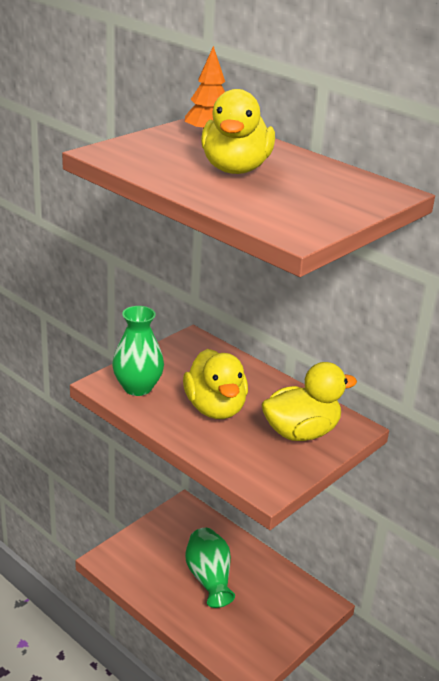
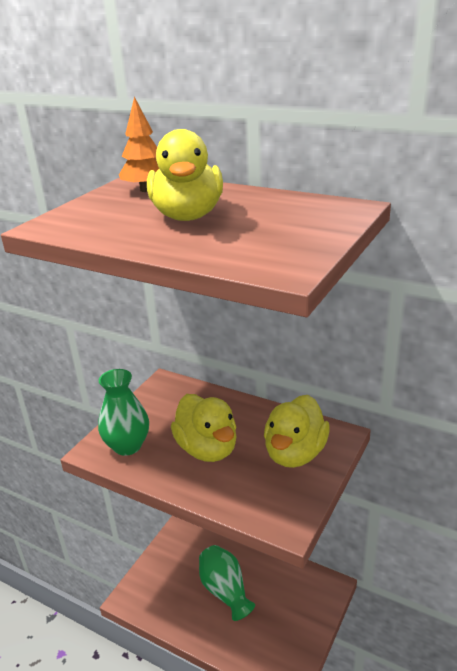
camera: 10 degrees left, 0 degrees up
(301, 432) = (295, 453): yellow duck -> yellow duck turned 150 degrees clockwise

